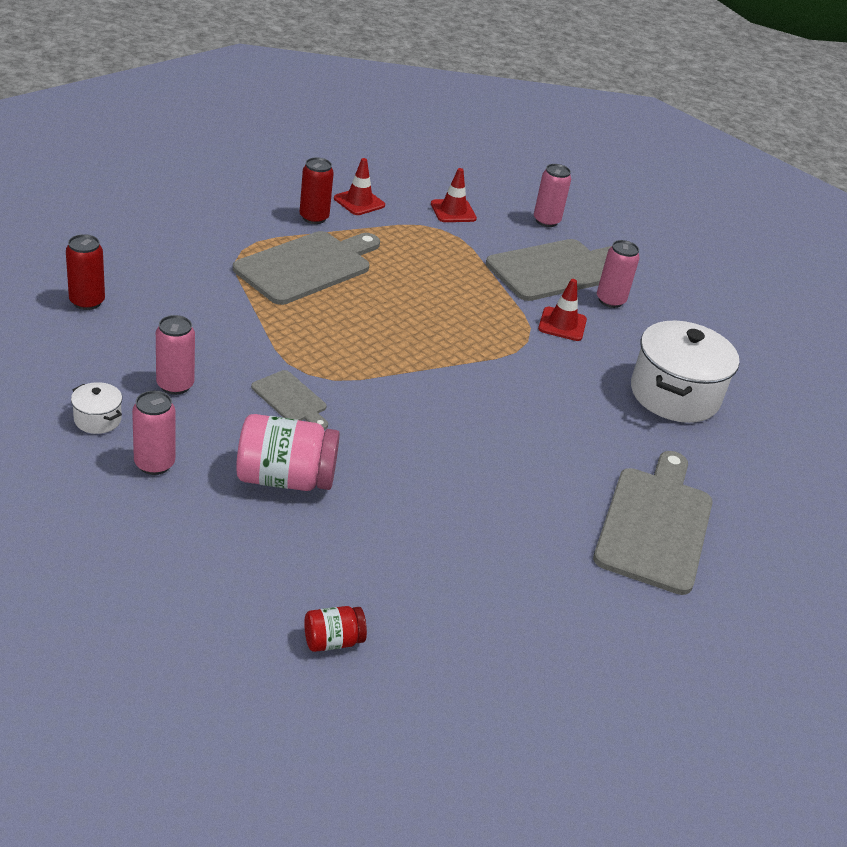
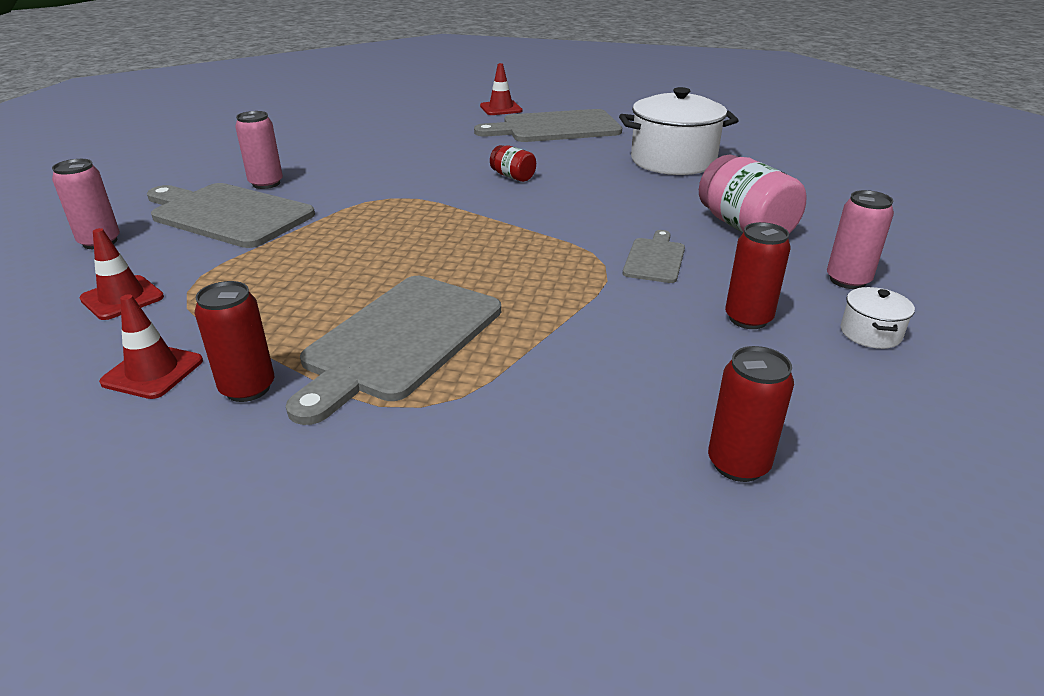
camera: 115 degrees left, 5 degrees down
(175, 385) = (748, 319): pink can -> red can
(307, 266) = (399, 340): grey cutting board -> grey cutting board turned 75 degrees counterclockwise
(333, 641) = (828, 173): red jar -> red jar (513, 177)
(562, 324) = (340, 191): red traffic cone -> red traffic cone (501, 108)
(674, 395) = (394, 143): white pot -> white pot (673, 161)

